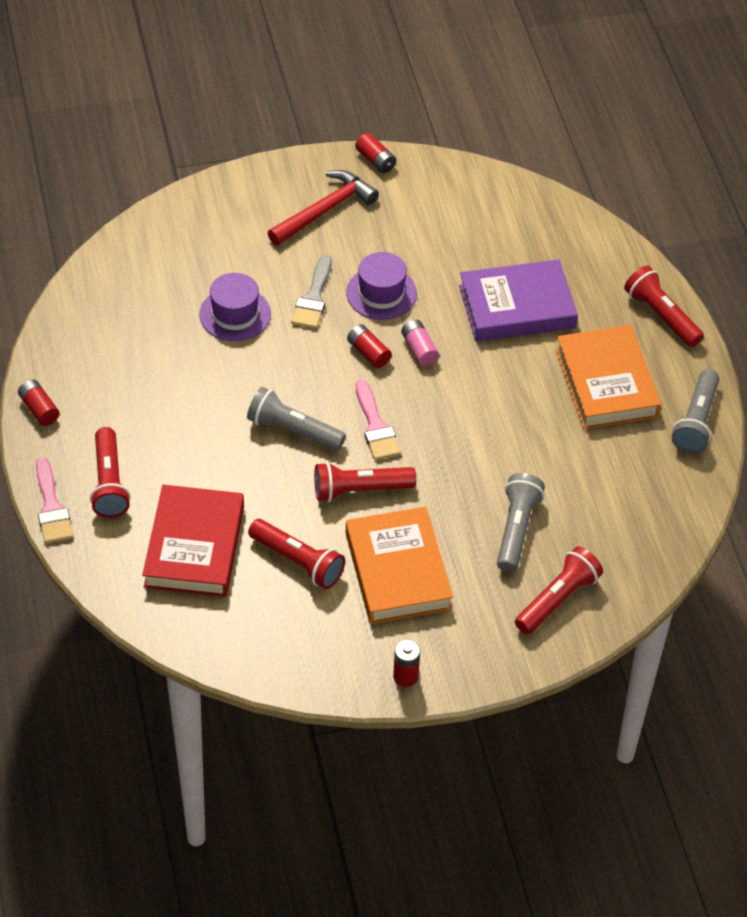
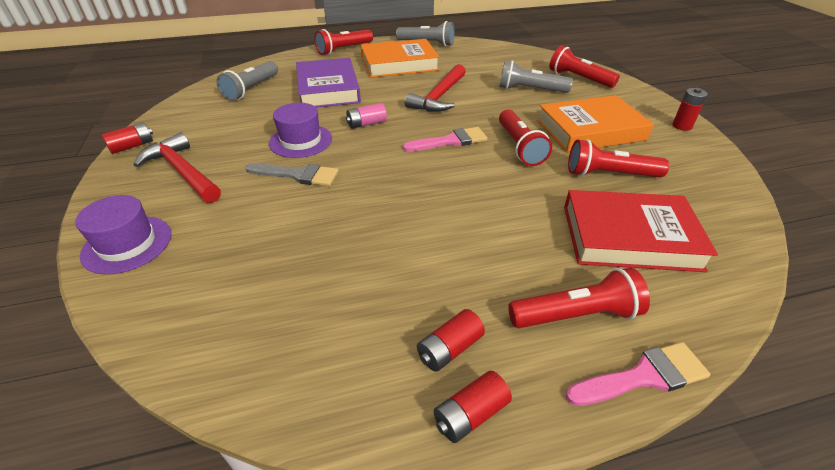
camera: 90 degrees left, 10 degrees down
(235, 314) = (309, 224): purple hat -> purple hat (127, 244)
(293, 430) = (463, 181): grey flashlight -> grey flashlight (251, 89)
(298, 561) = (609, 174): red flashlight -> red flashlight turned 120 degrees counterclockwise
(368, 353) = (369, 146): red battery -> red battery (449, 349)
(493, 424) = (439, 97): none -> red hammer

